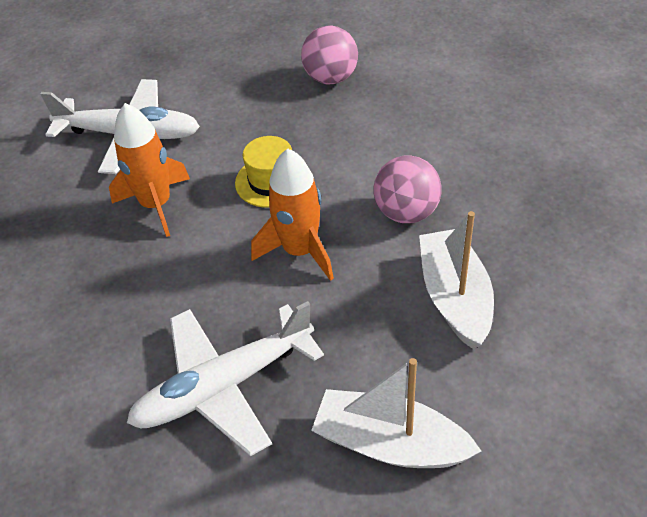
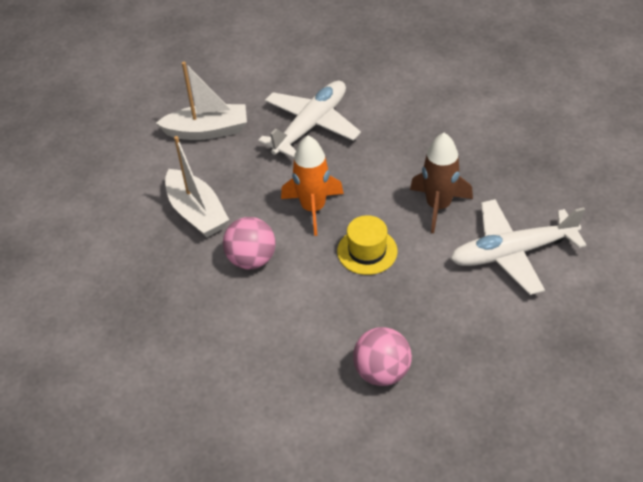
camera: 155 degrees right, 0 degrees up
(156, 205) = (438, 206): orange rocket -> brown rocket

